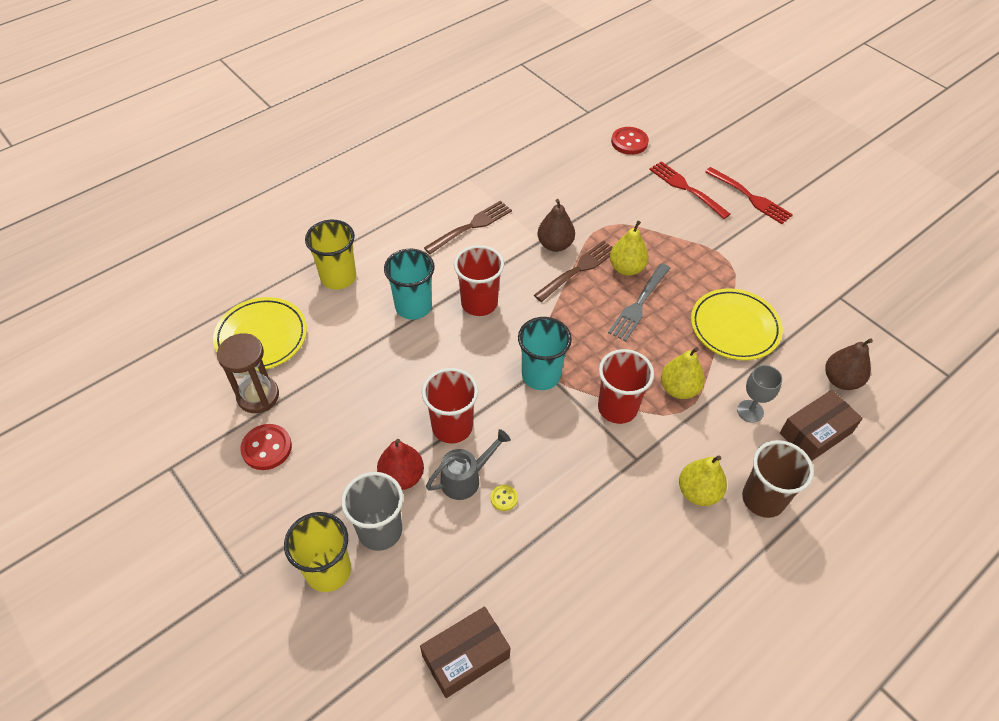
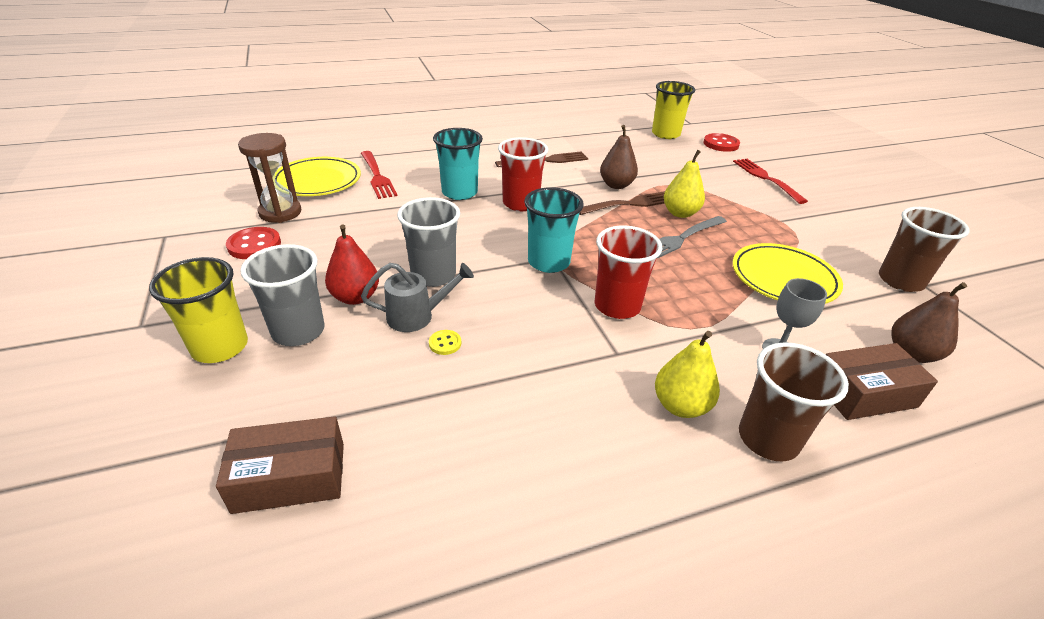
camera: 20 degrees right, 15 degrees down
(338, 277) = (410, 164): yellow cup -> yellow cup (665, 134)
(452, 427) = (433, 275): red cup -> grey cup
(679, 389) = (696, 309): yellow pear -> none
(749, 197) = (832, 196): red fork -> red fork (377, 176)
(822, 298) = (900, 281): none -> brown cup

